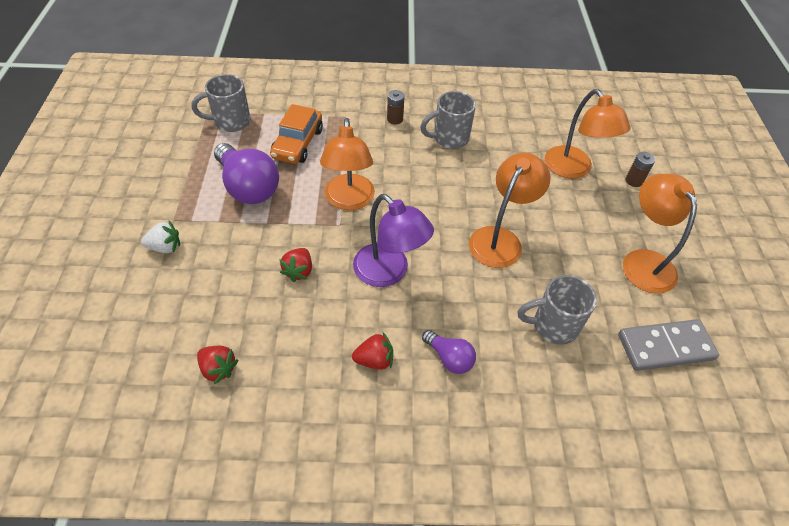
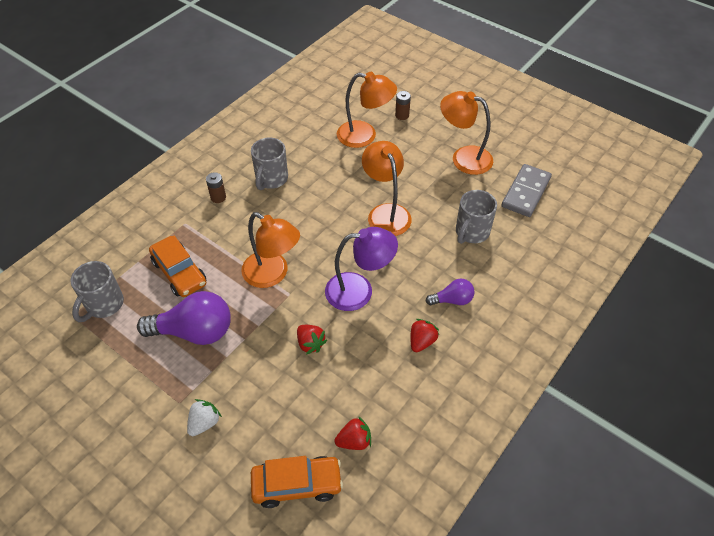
camera: 50 degrees left, 0 degrees up
(144, 350) = (297, 484): none -> orange car

